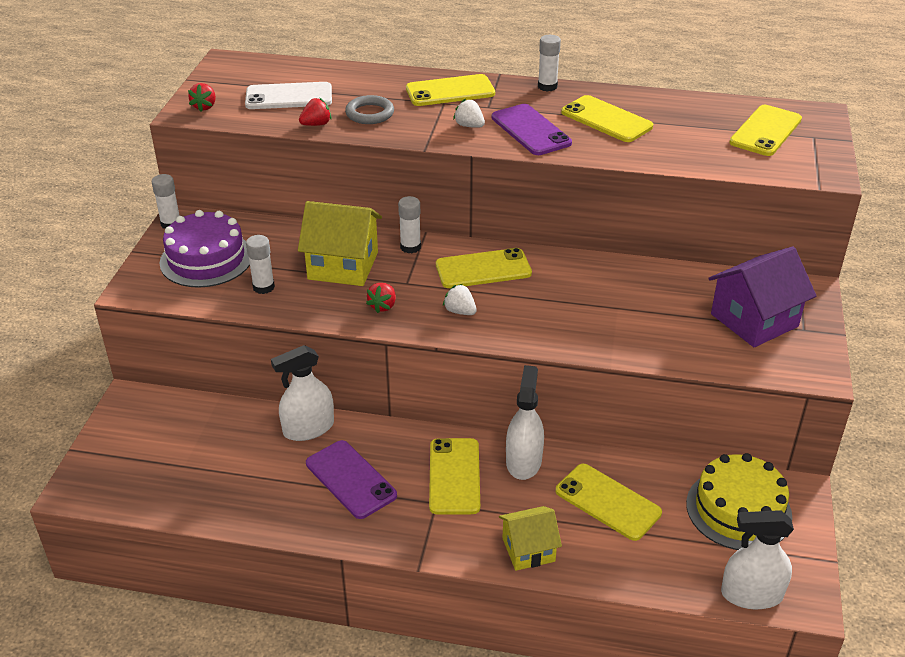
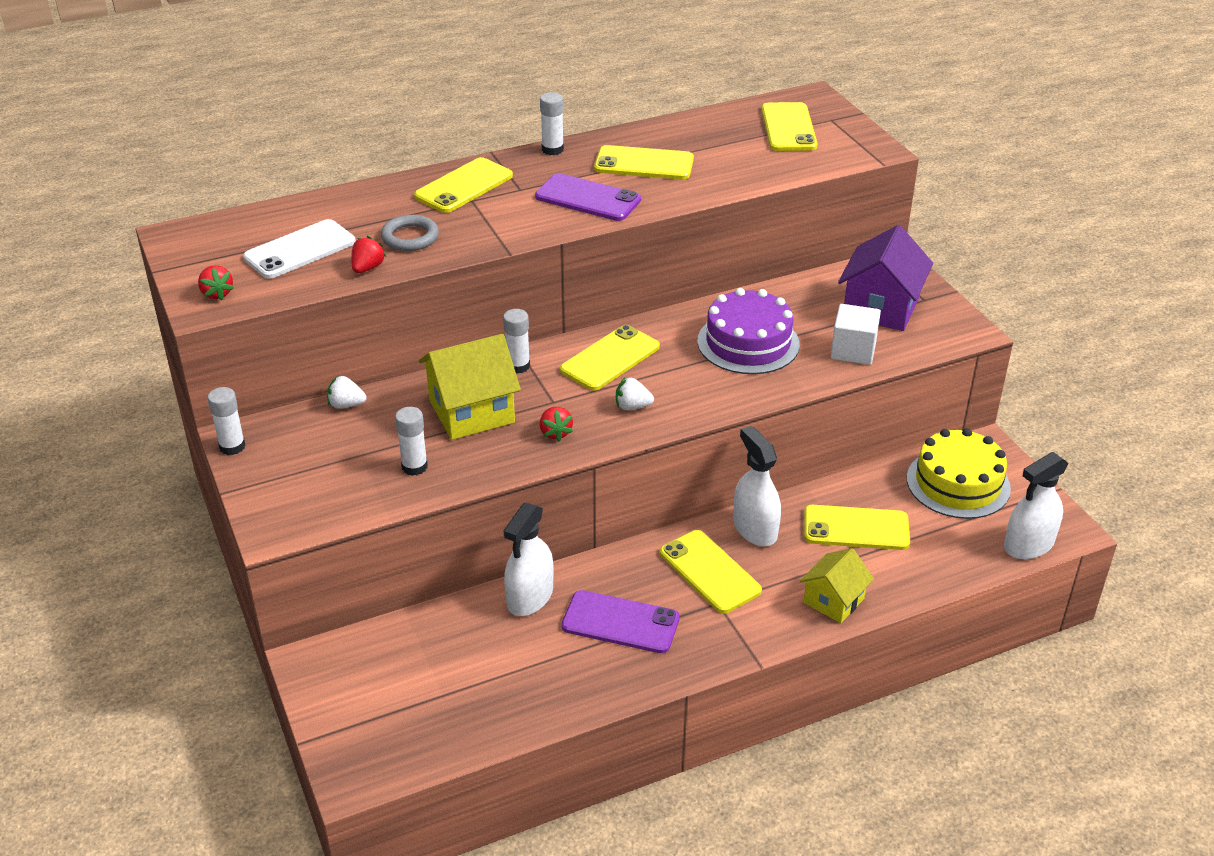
camera: 35 degrees left, 0 degrees up
(206, 259) = (318, 465): purple cake -> purple cake (748, 343)
(469, 126) = (525, 214): white strawberry -> white strawberry (346, 405)
(689, 344) = (853, 350): none -> white cube

